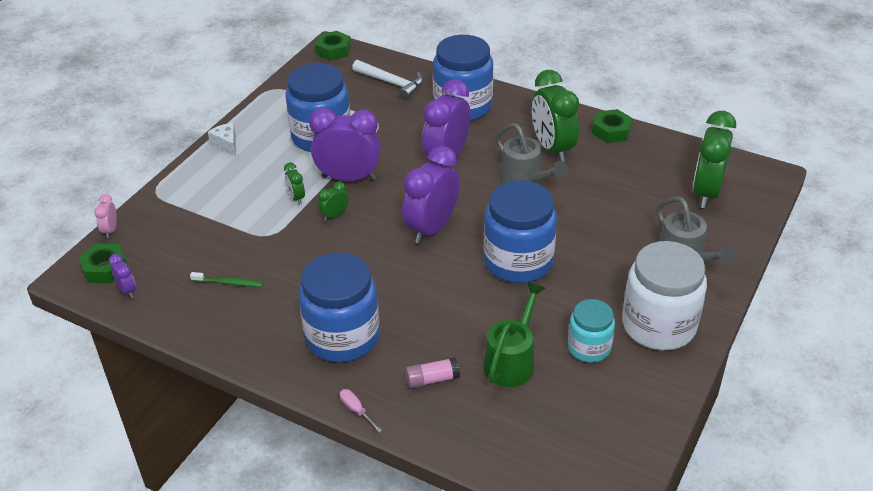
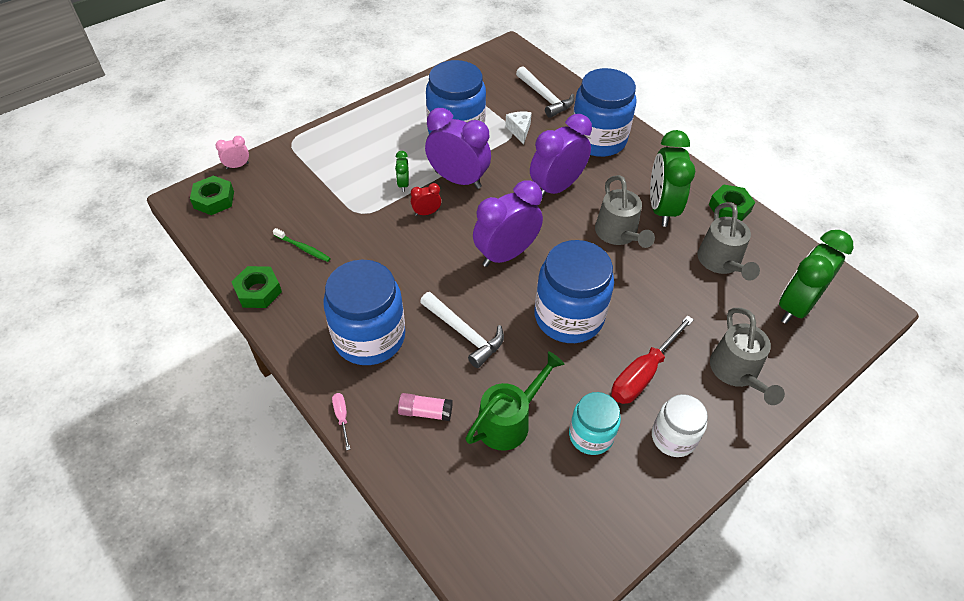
camera: 20 degrees right, 10 degrees up
(110, 230) = (237, 166): pink clock -> pink clock turned 45 degrees clockwise
(127, 290) = (219, 227): purple clock -> none
(226, 144) = (373, 115): white cheese -> white cheese (519, 131)
(333, 50) = (510, 51): green nut -> green nut (258, 291)
(334, 216) = (426, 213): green clock -> red clock
(431, 305) = (464, 333): none -> white hammer
(607, 285) = (643, 373): none -> red screwdriver
(627, 177) = (721, 263): none -> grey watering can
(658, 325) = (673, 437): white jar -> white jar, size x0.58

